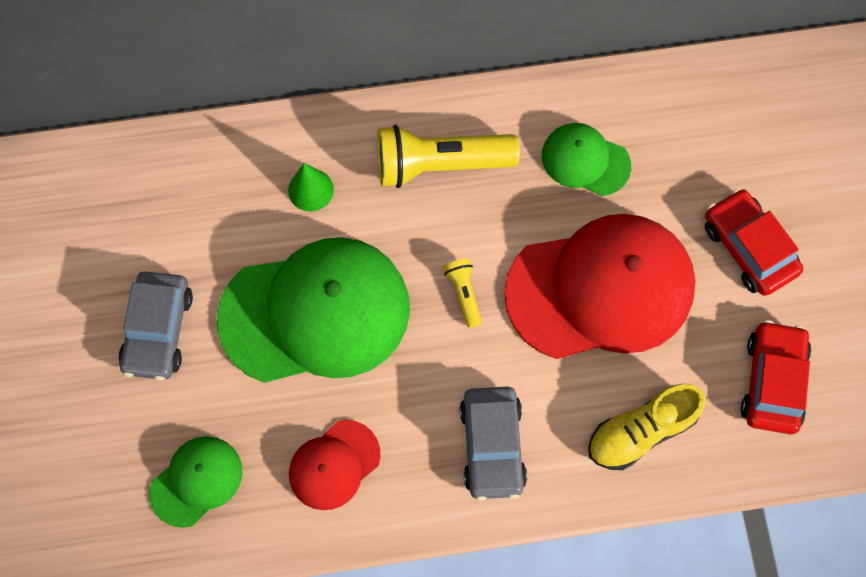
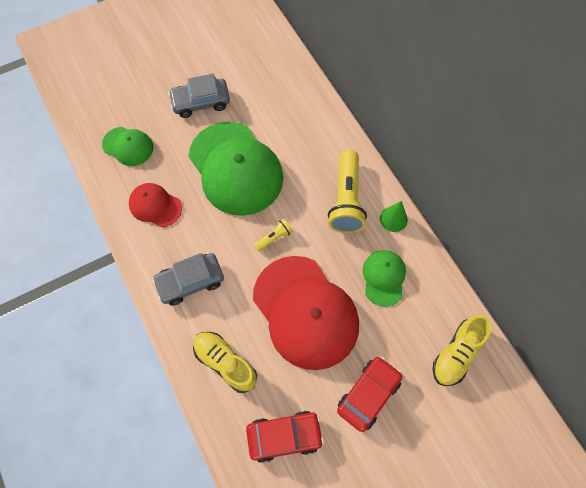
camera: 70 degrees right, 5 degrees down
(311, 190) = (304, 142): green cone -> green cone (393, 219)
(439, 164) = (346, 200): yellow flashlight -> yellow flashlight turned 150 degrees counterclockwise
(728, 111) = (456, 354): none -> yellow shoe

